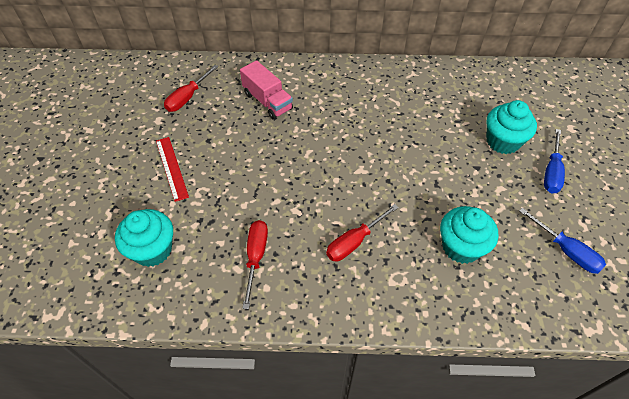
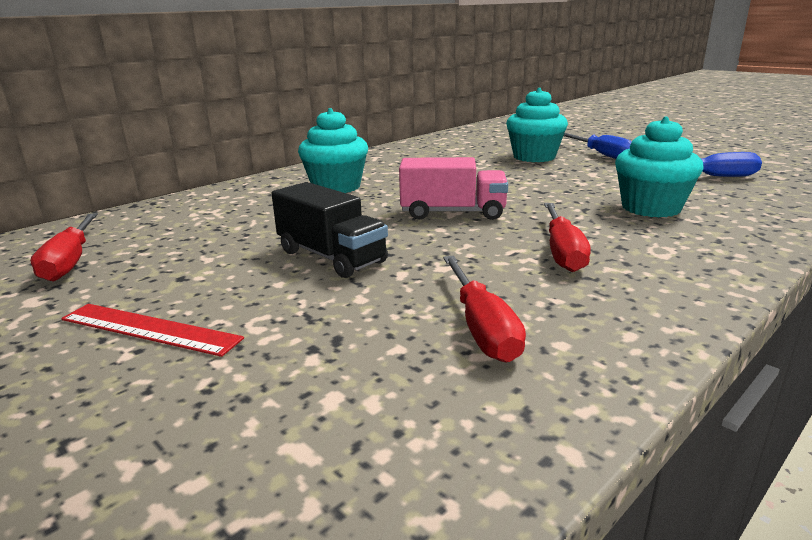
camera: 45 degrees left, 30 degrees down
(152, 250) = (276, 437): turquoise cupcake -> turquoise cupcake (336, 187)
(256, 257) = (482, 328): red screwdriver -> red screwdriver turned 150 degrees counterclockwise
(267, 101) = (229, 219): pink truck -> pink truck (453, 213)
(268, 167) = (331, 257): none -> black truck

